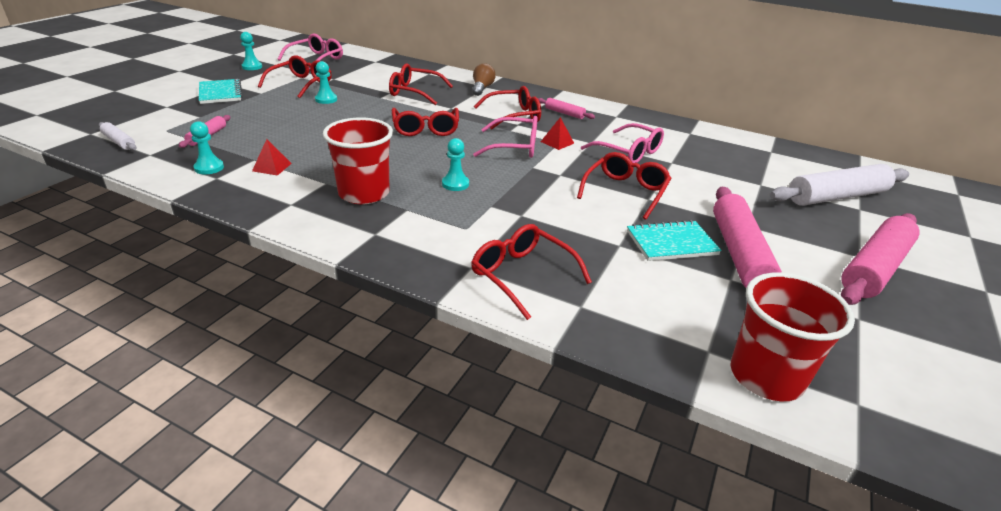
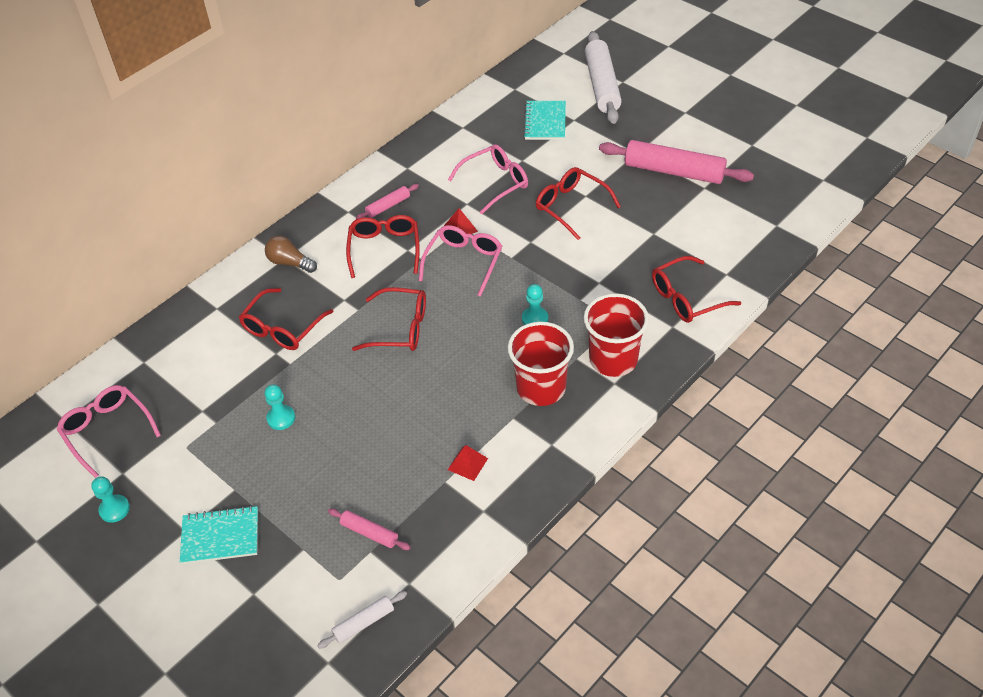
camera: 70 degrees left, 15 degrees up
(209, 168) = (458, 520): turquoise pawn -> none
(300, 84) = (213, 447): red glasses -> none
(671, 243) = (655, 203): turquoise notebook -> turquoise notebook (545, 122)
(766, 376) = (800, 208): red cup -> red cup (613, 359)
(874, 268) = (700, 112): pink rolling pin -> none

